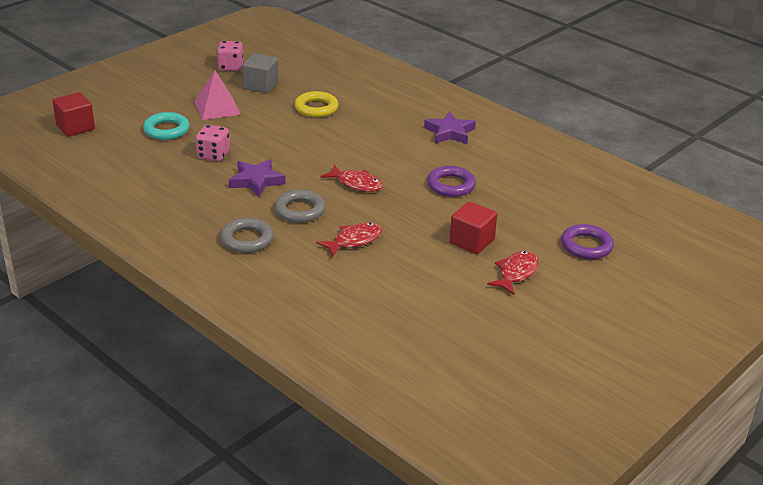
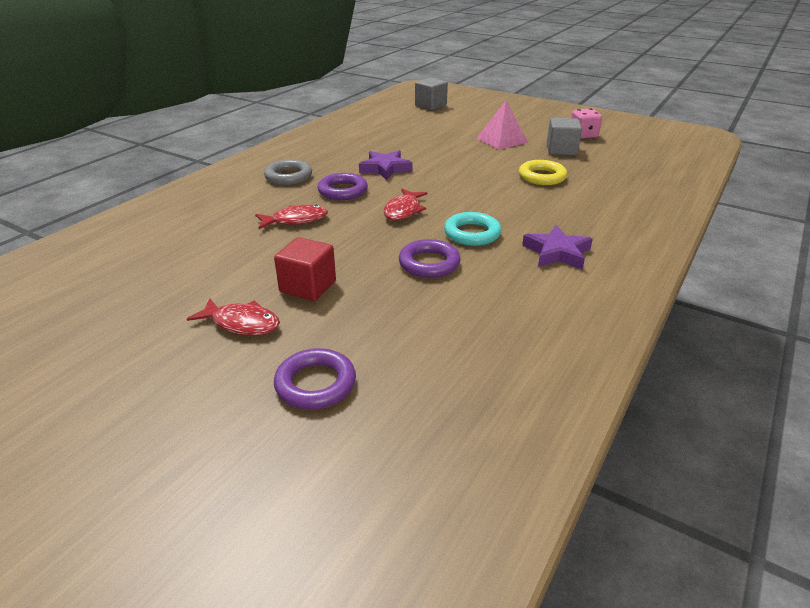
camera: 80 degrees right, 0 degrees up
(75, 127) = (430, 105): red cube -> grey cube
(166, 130) = (448, 129): turquoise ring -> turquoise ring (472, 233)
(213, 155) = (419, 149): pink dice -> none
(300, 210) = (342, 191): grey ring -> purple ring
(354, 241) = (296, 220): red fish -> red fish turned 60 degrees counterclockwise

